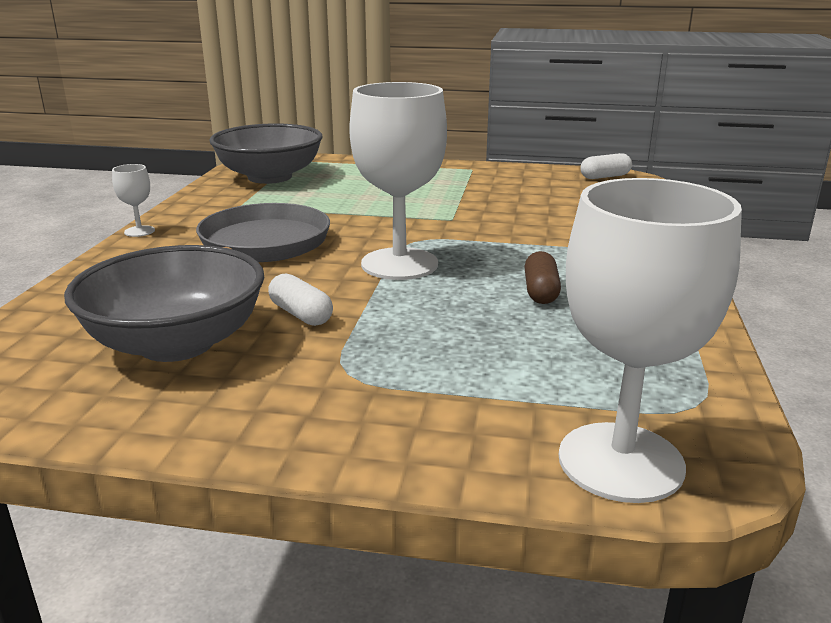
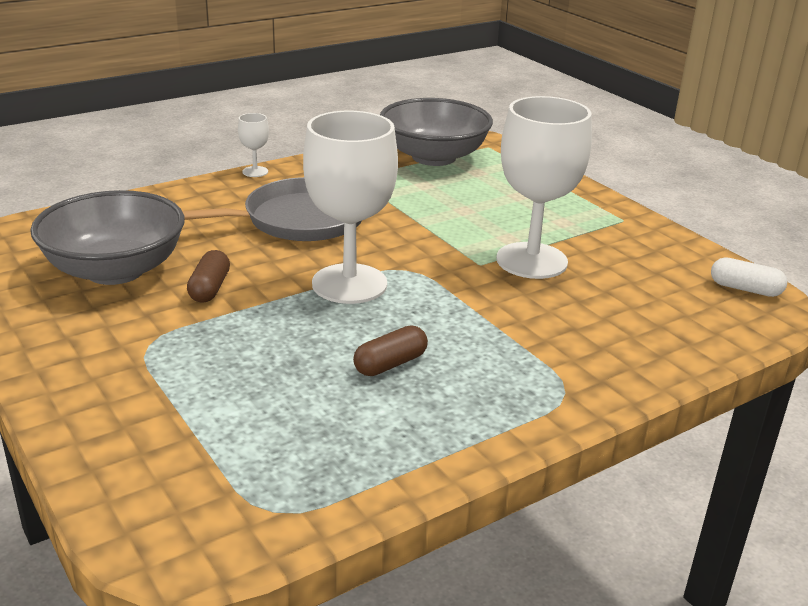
camera: 45 degrees right, 5 degrees up
(301, 314) = (210, 288): white capsule -> brown capsule
(620, 462) = (147, 503): white goblet -> white goblet (531, 261)

